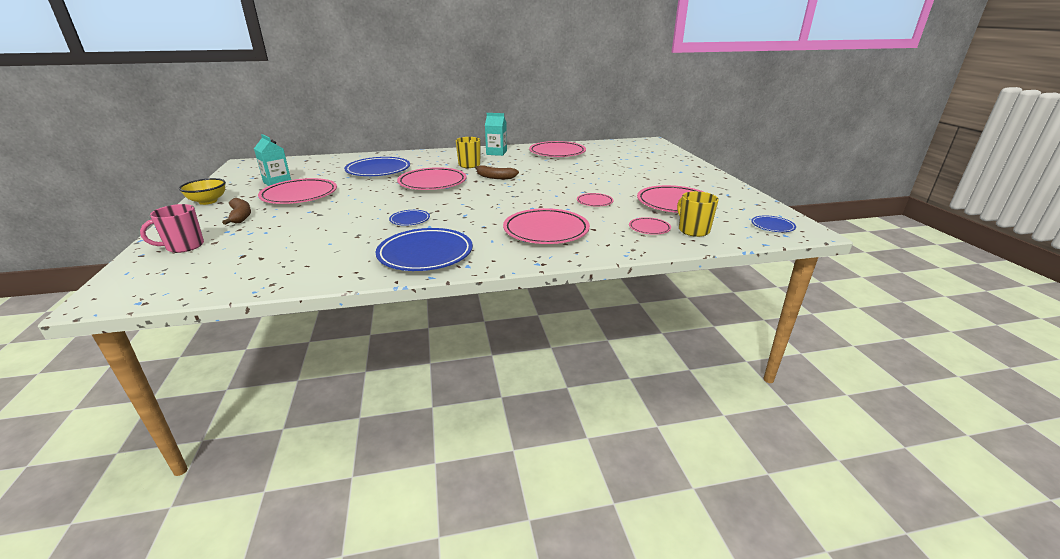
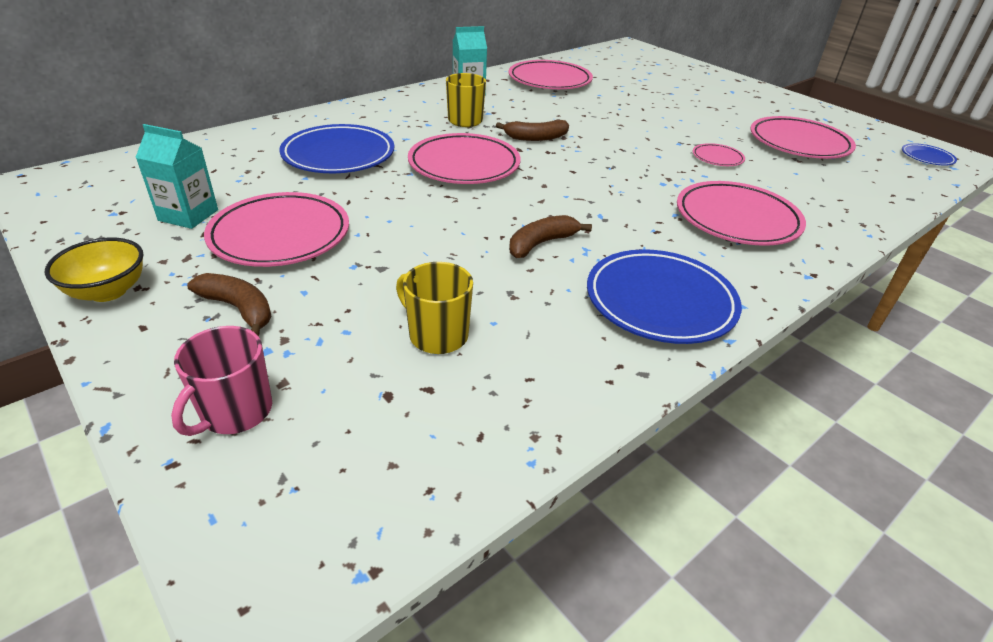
camera: 30 degrees left, 10 degrees up
(410, 220) = (541, 243): blue plate -> brown banana
(649, 228) = (831, 187): pink plate -> none
(693, 230) = (873, 180): yellow mug -> yellow mug (437, 335)

